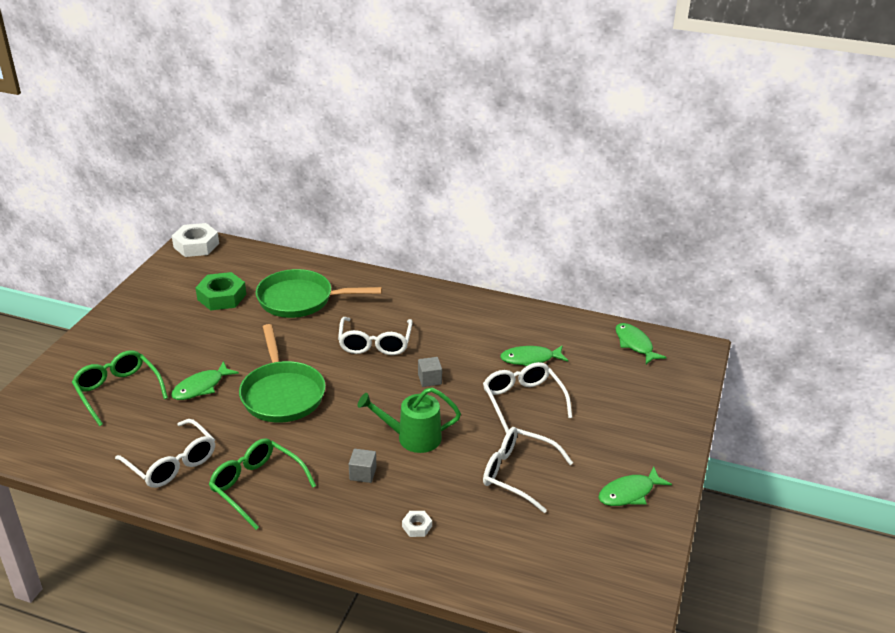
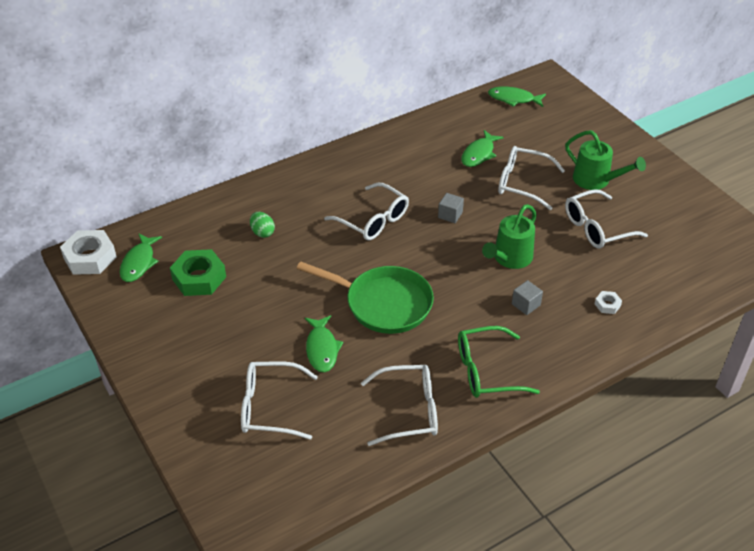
camera: 50 degrees left, 10 degrees up
(118, 392) = (270, 407): green glasses -> white glasses
(300, 300) = (262, 232): green pan -> green egg
(586, 444) = (596, 180): none -> green watering can
(629, 493) = (660, 189): green fish -> green fish (139, 263)

